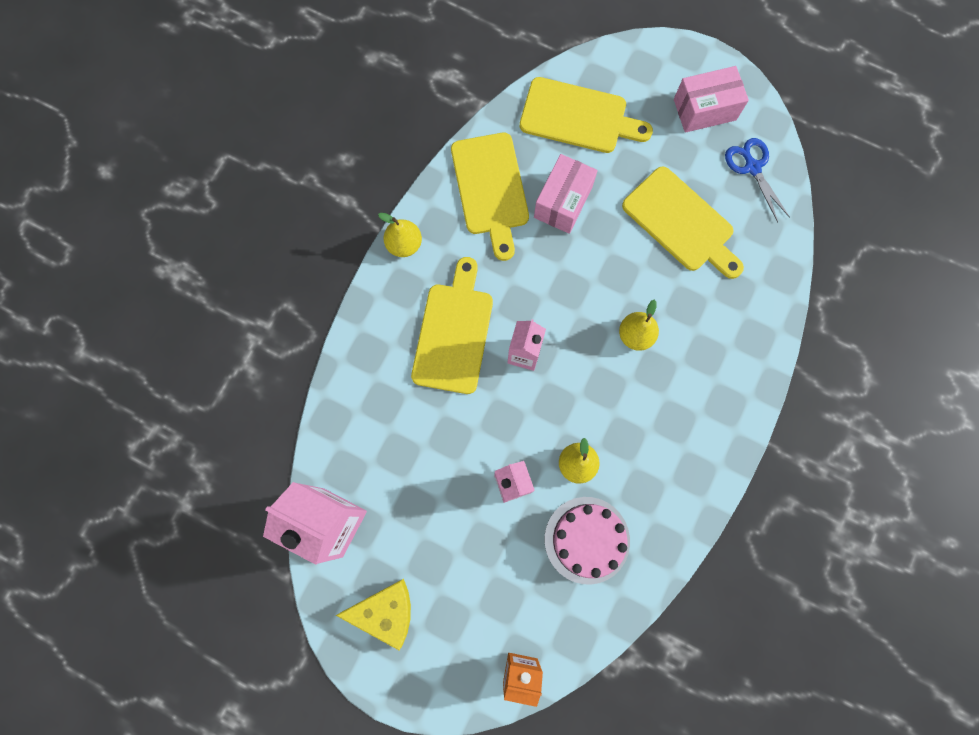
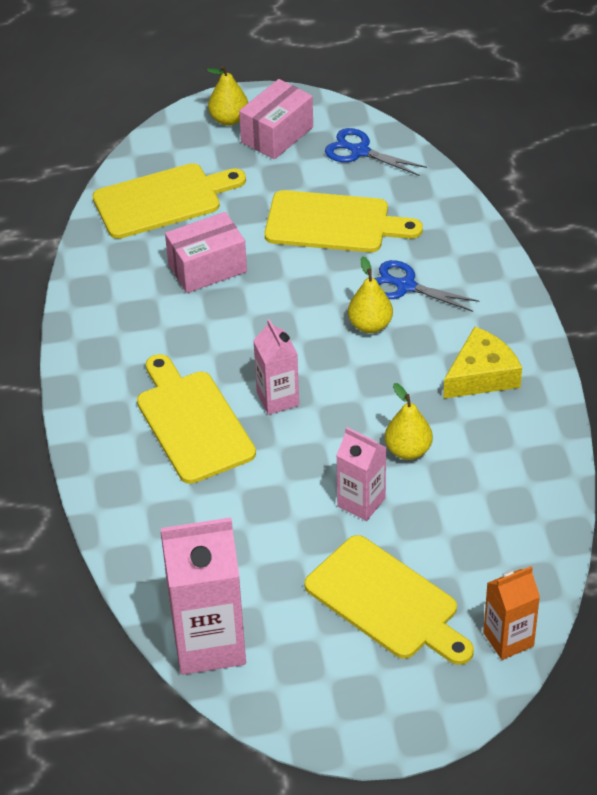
camera: 35 degrees left, 30 degrees down
(385, 612) = (332, 680): yellow cheese -> yellow cheese (482, 375)
(404, 244) = (77, 384): yellow pear -> yellow pear (229, 119)
(490, 189) = (126, 296): yellow cutting board -> yellow cutting board (387, 602)
(563, 202) = (207, 268): pink box -> pink box turned 75 degrees clockwise
(587, 540) = (473, 500): pink cake -> none
(687, 318) = (406, 286): none -> blue scissors

